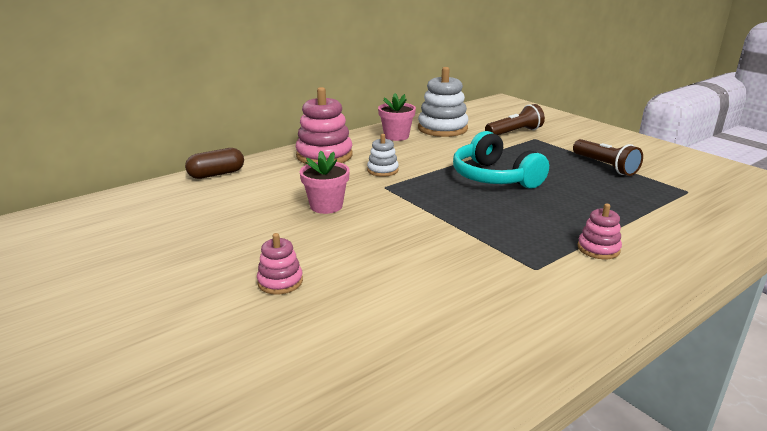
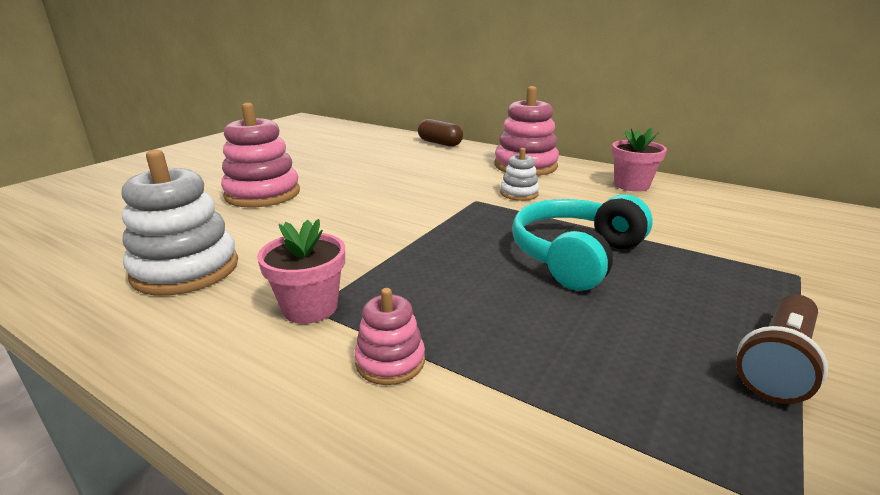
camera: 70 degrees right, 0 degrees up
(280, 282) = (262, 194): pink stacking toy -> pink stacking toy, size x1.90
(326, 206) = (408, 185): pink flower pot -> pink flower pot (310, 307)
(442, 128) = (707, 204): white stacking toy -> white stacking toy (186, 269)
(514, 132) = (794, 255): brown flashlight -> none

